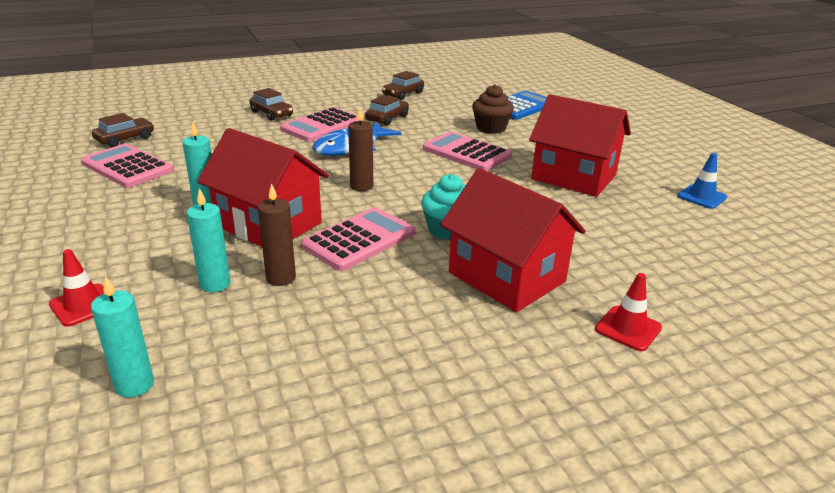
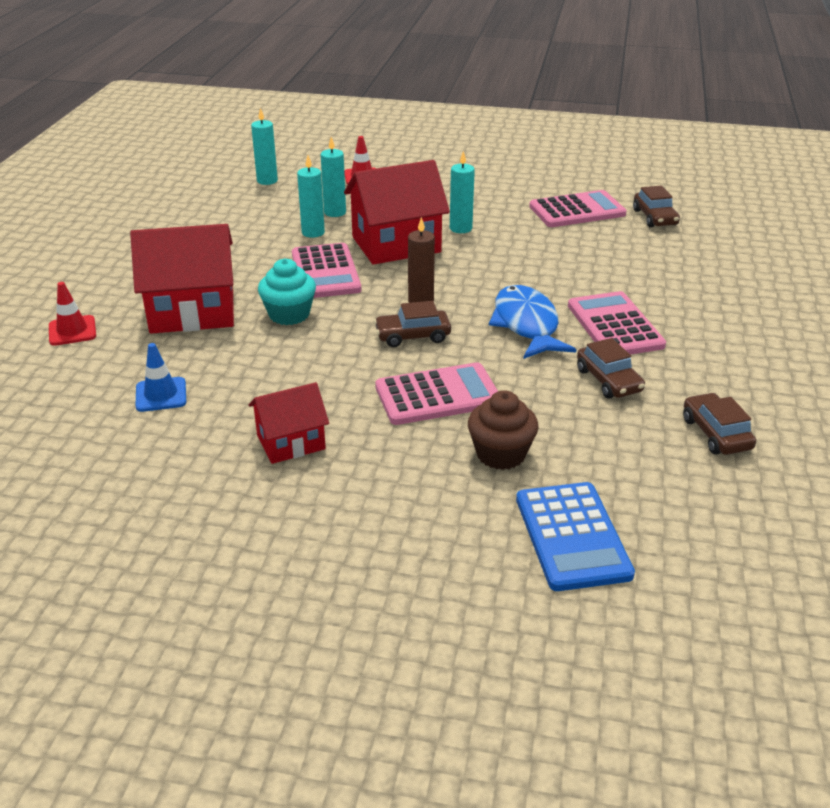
camera: 125 degrees right, 5 degrees up
(271, 113) = (686, 305): brown car -> brown car (412, 336)
(281, 278) = (313, 232): brown candle -> turquoise candle
(573, 177) = (291, 442): red house -> red house, size x0.58
(701, 197) = (129, 516): blue traffic cone -> blue traffic cone (161, 395)

